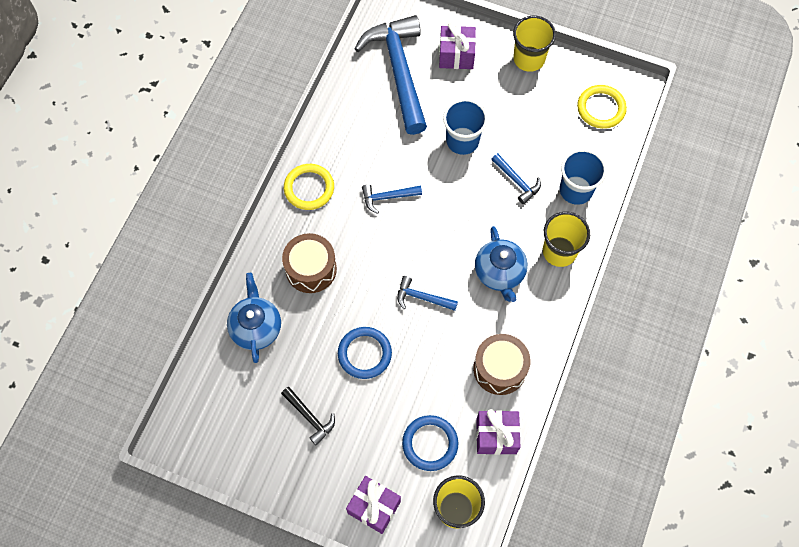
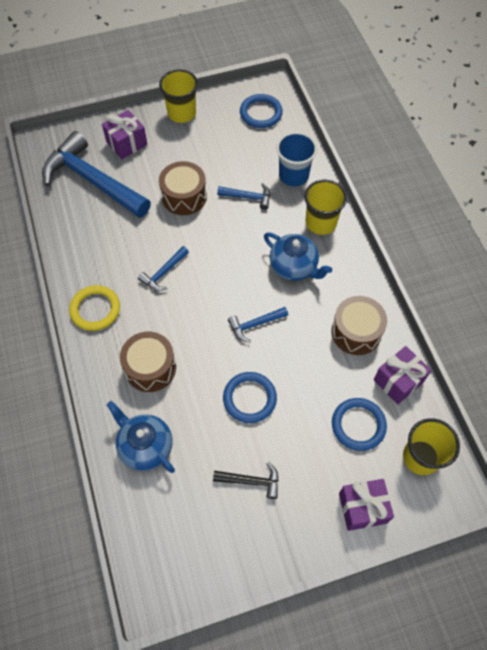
camera: 40 degrees left, 5 degrees down
(462, 141) = (184, 196): blue cup -> brown drum
(601, 108) = (261, 113): yellow ring -> blue ring

